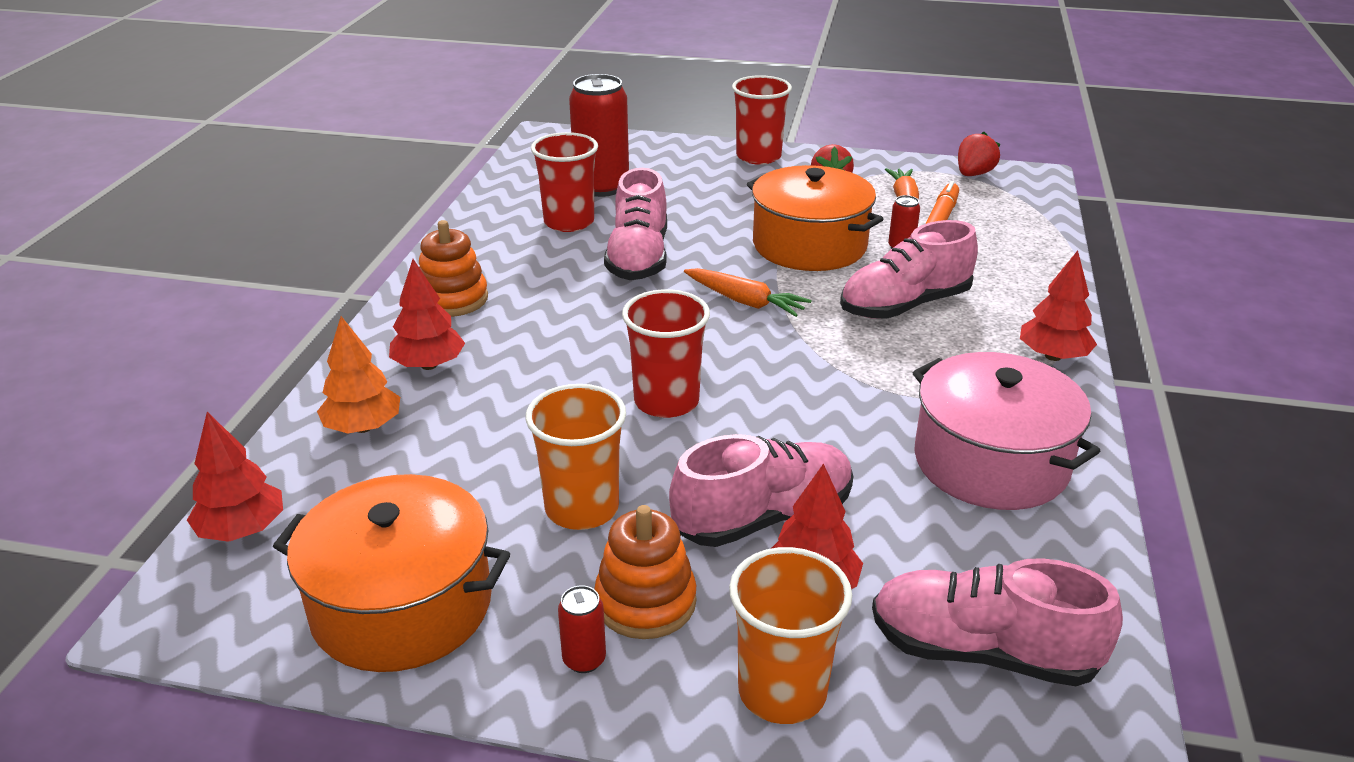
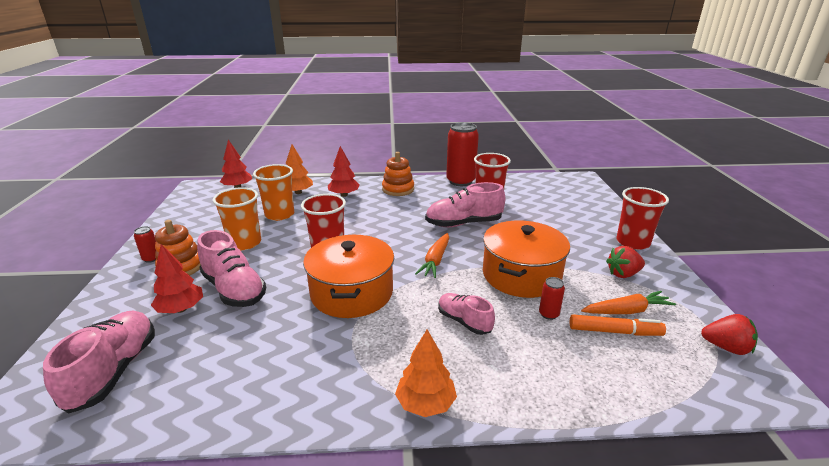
camera: 75 degrees right, 5 degrees down
(402, 605) = (192, 220): orange pot -> orange pot (352, 293)
(602, 187) = (536, 202): red can -> red can (460, 181)
(782, 691) = (113, 308): orange cup -> orange cup (279, 215)
(904, 305) = (464, 321): pink shoe -> pink shoe, size x0.61
(991, 462) = (282, 370): pink pot -> none
(1053, 356) = (425, 403): red tree -> orange tree

